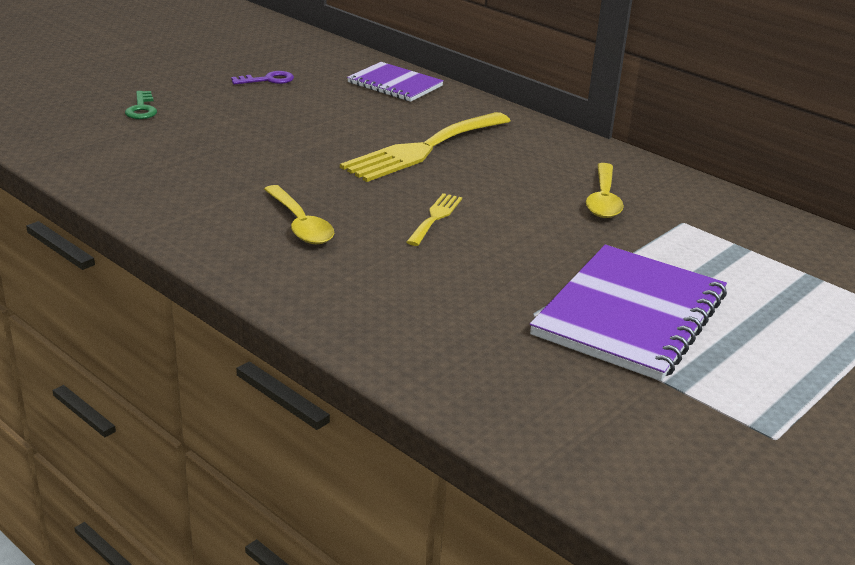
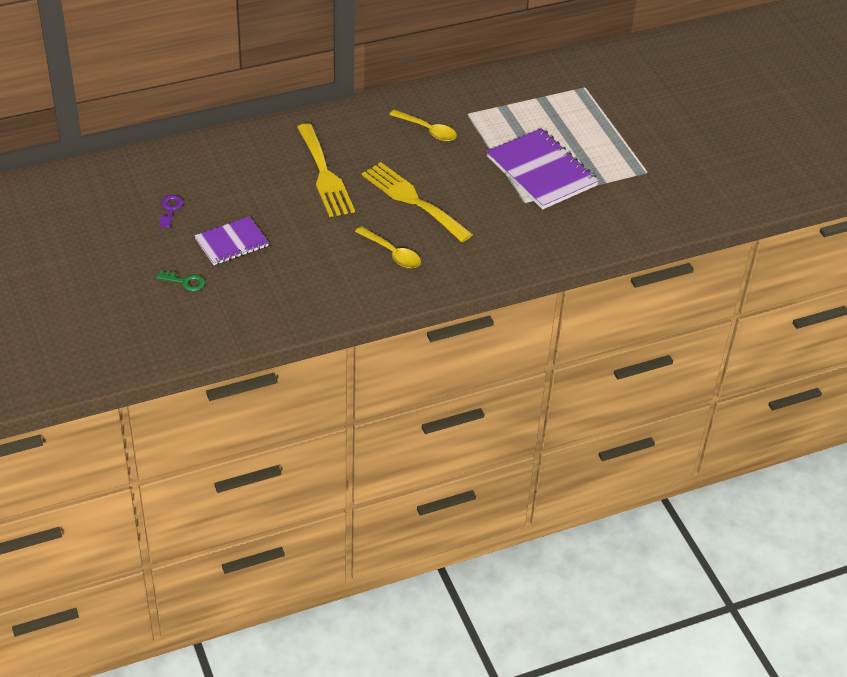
camera: 65 degrees left, 15 degrees up
(300, 224) = (392, 253): yellow spoon -> yellow spoon turned 45 degrees clockwise
(395, 84) = (217, 153): purple notebook -> purple notebook (231, 242)
(435, 217) = (412, 200): yellow fork -> yellow fork, size x2.08

